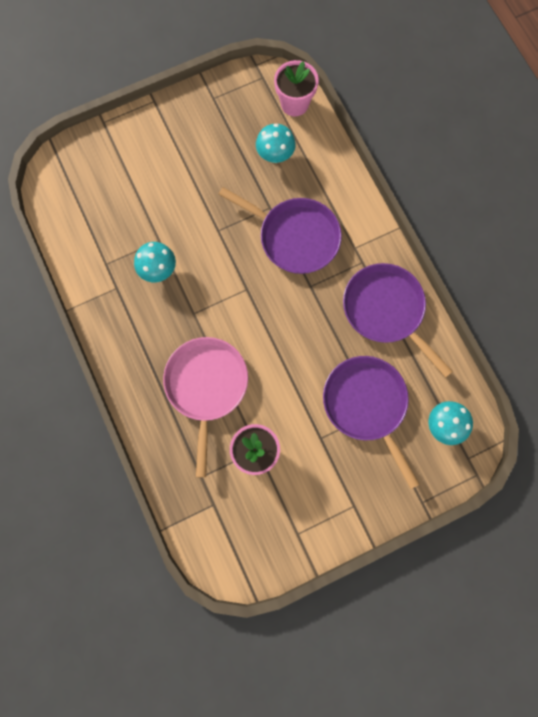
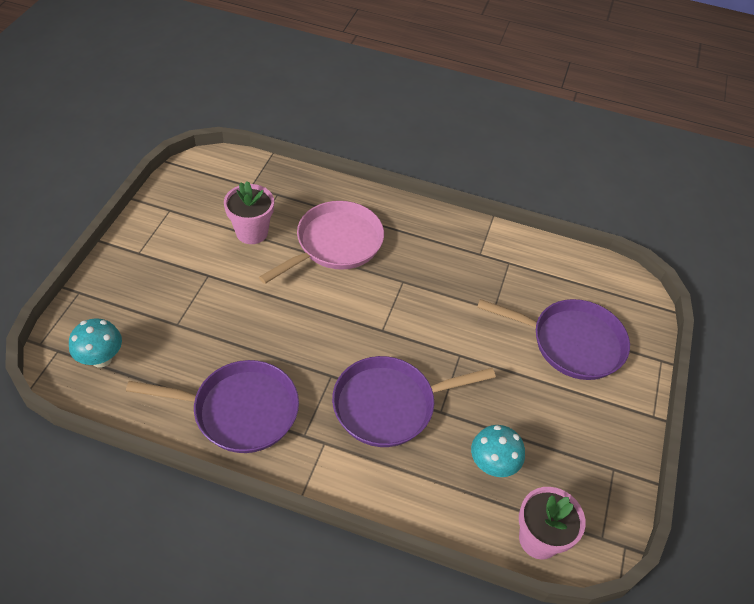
camera: 130 degrees right, 25 degrees down
(158, 270) = (466, 288): turquoise mushroom -> none
(206, 387) = (335, 244): pink pan -> pink pan turned 90 degrees counterclockwise
(367, 405) = (189, 324): purple pan -> purple pan (571, 343)

